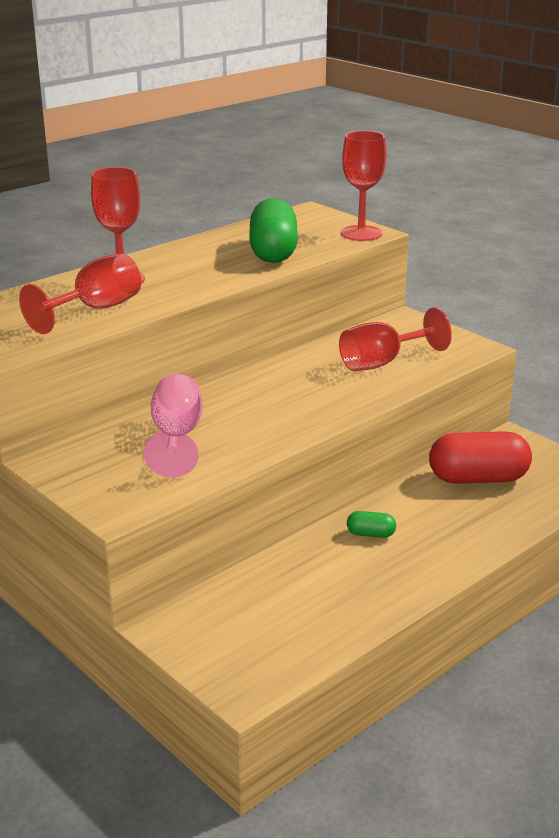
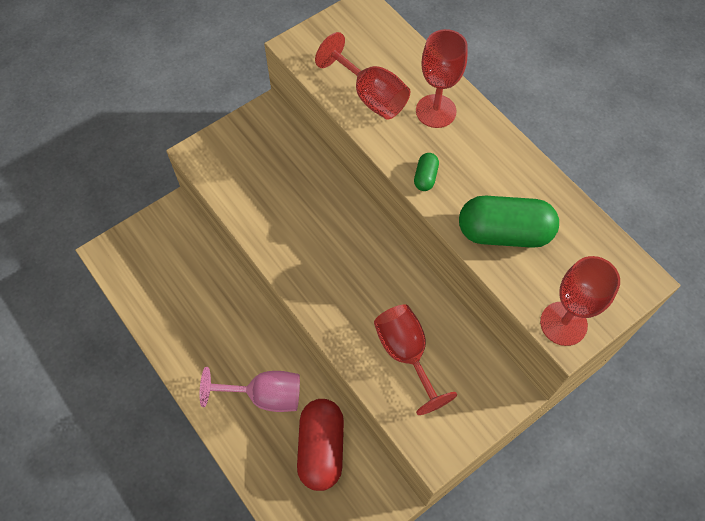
camera: 95 degrees right, 35 degrees up
(176, 437) = (289, 188): pink goblet -> pink goblet (265, 395)
(370, 534) = (252, 347): green capsule -> green capsule (425, 177)

